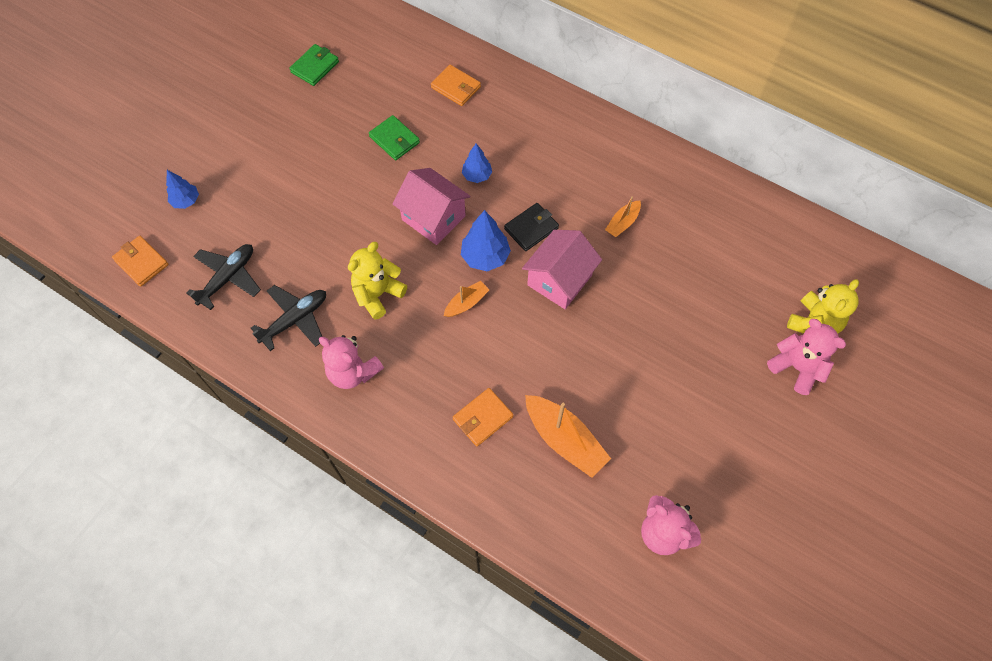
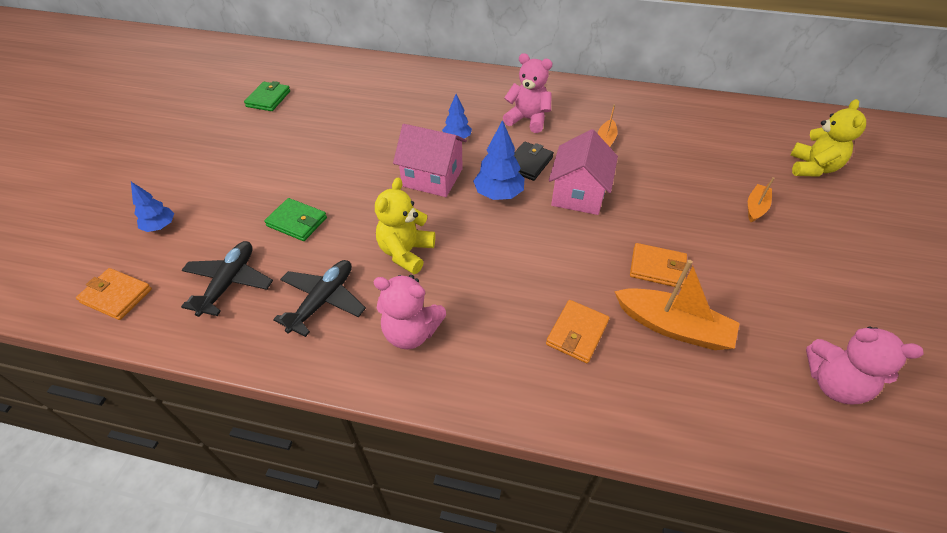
camera: 20 degrees left, 15 degrees down
(394, 140) = (367, 131): green wallet -> green wallet (297, 222)
(456, 87) = (406, 86): orange wallet -> orange wallet (657, 268)
(466, 303) = (501, 235): orange boat -> orange boat (755, 207)
(796, 367) = (827, 203): pink teddy bear -> pink teddy bear (527, 120)

